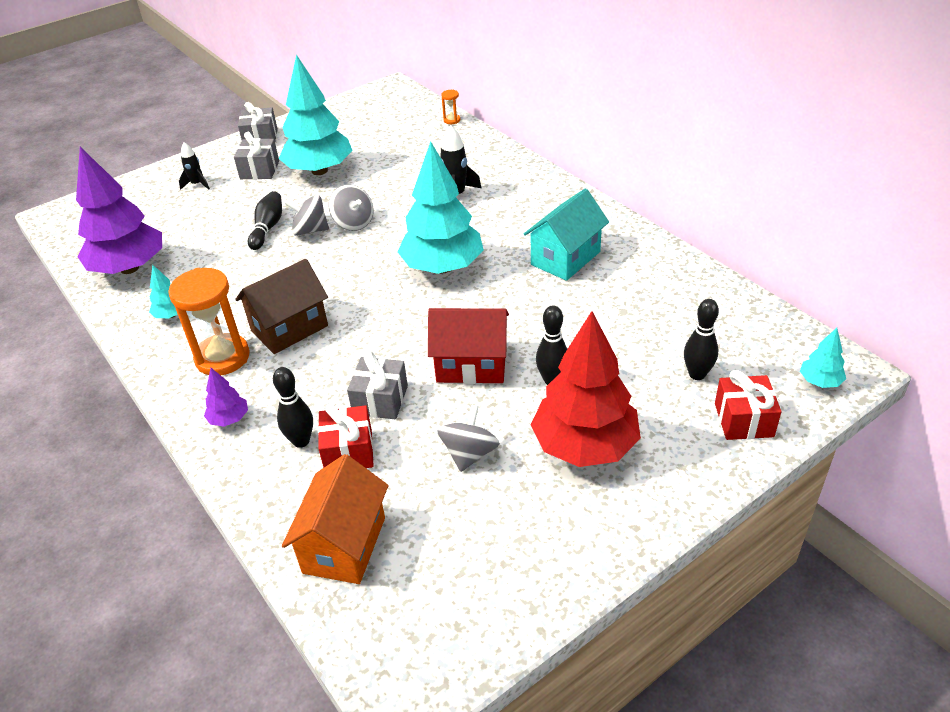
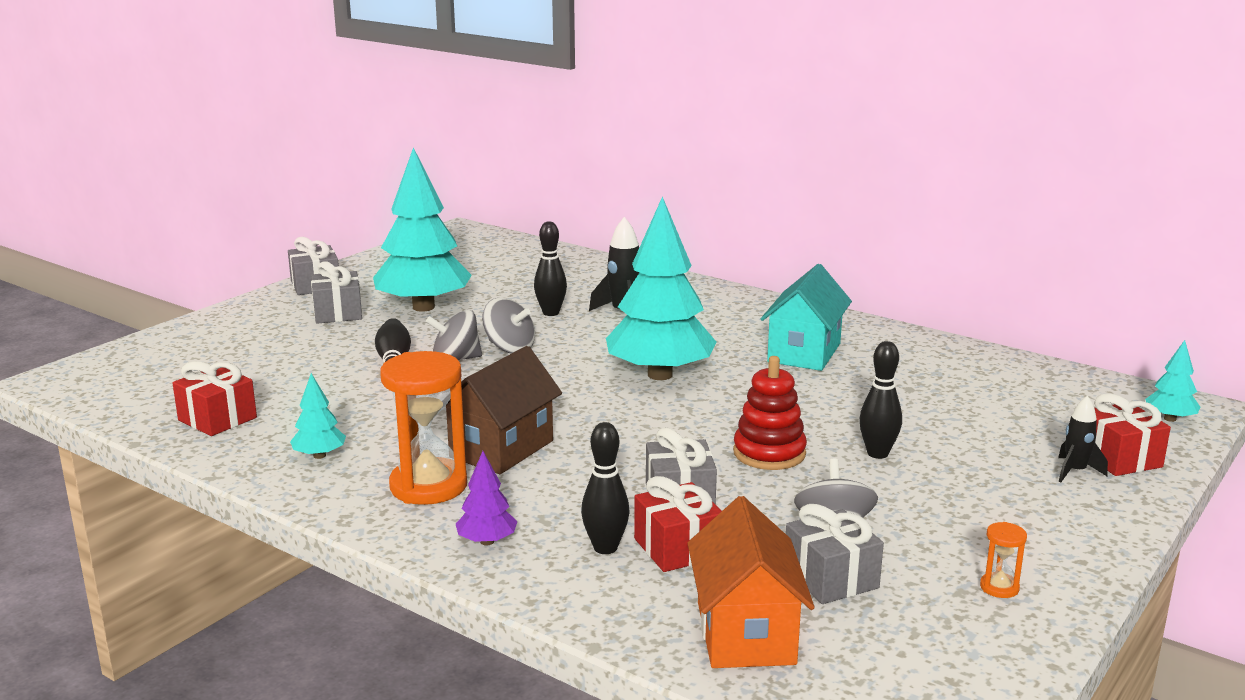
camera: 20 degrees left, 20 degrees down
(129, 268) = (217, 419): purple tree -> red gift
(197, 184) = (256, 333): black rocket -> black rocket (1075, 472)
(436, 504) = (831, 578): none -> grey gift
(452, 120) = (563, 252): orange hourglass -> orange hourglass (999, 587)
(471, 365) = (769, 453): red house -> red stacking toy
(584, 446) = (964, 503): red tree -> none
(697, 374) = (1036, 429): black bowling pin -> black bowling pin (551, 313)

